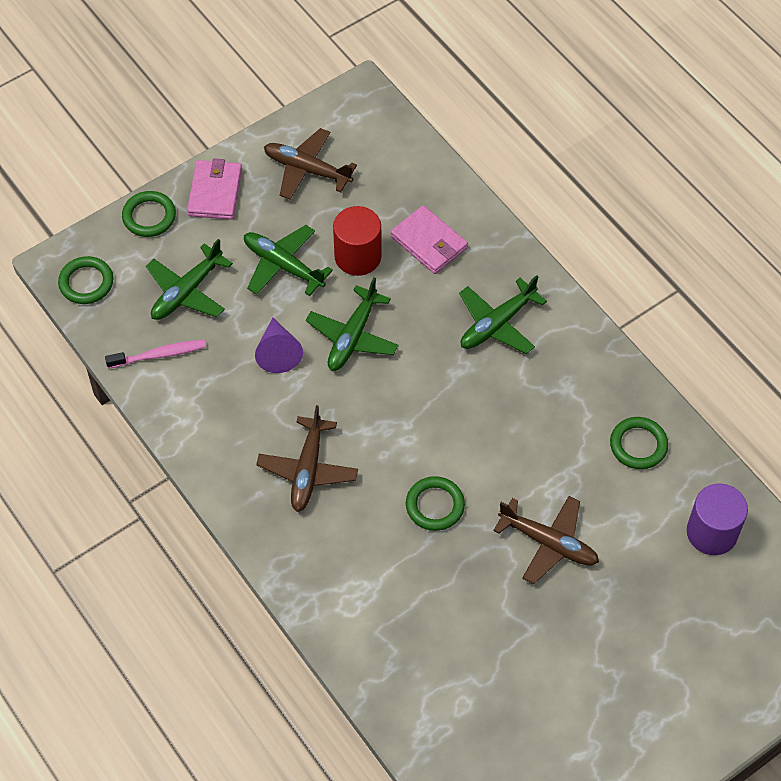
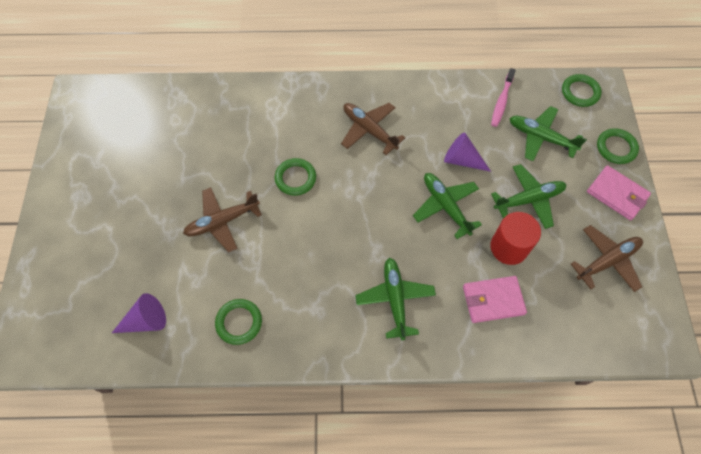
camera: 125 degrees right, 5 degrees up
(187, 292) = (540, 137): green plane -> green plane turned 45 degrees counterclockwise
(712, 532) = (146, 321): purple cylinder -> purple cone

